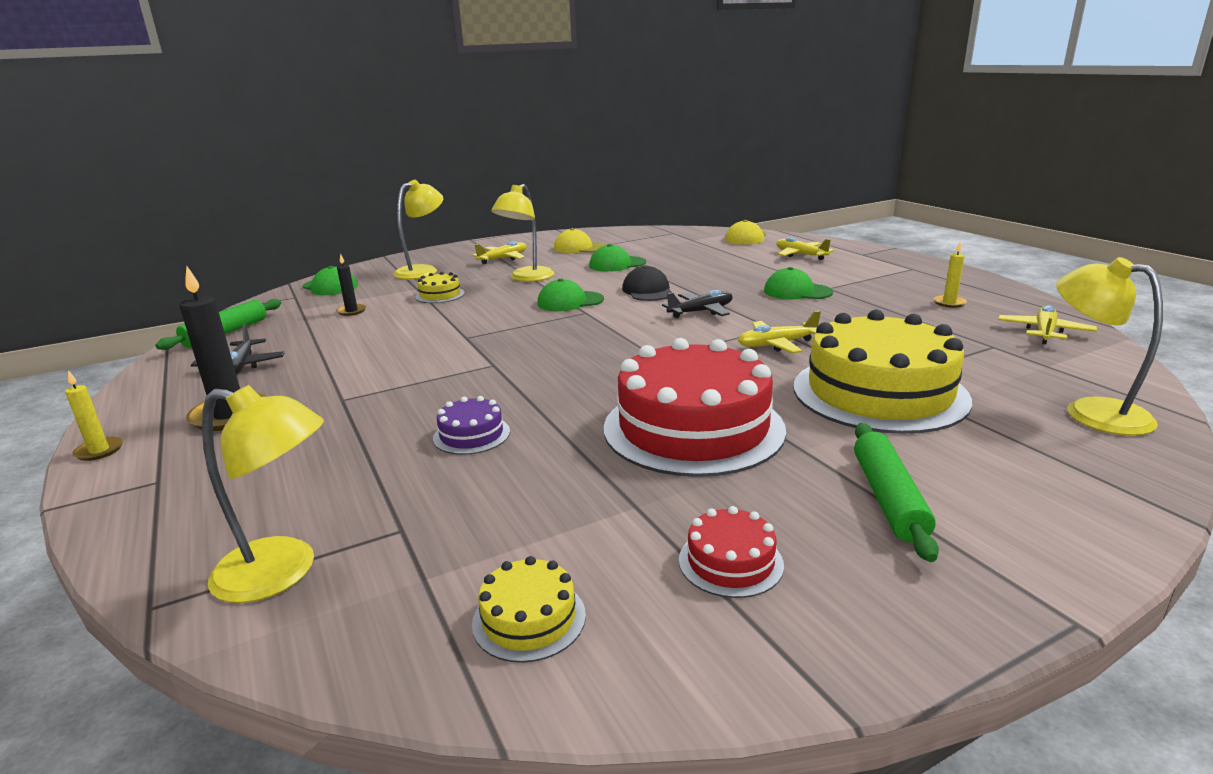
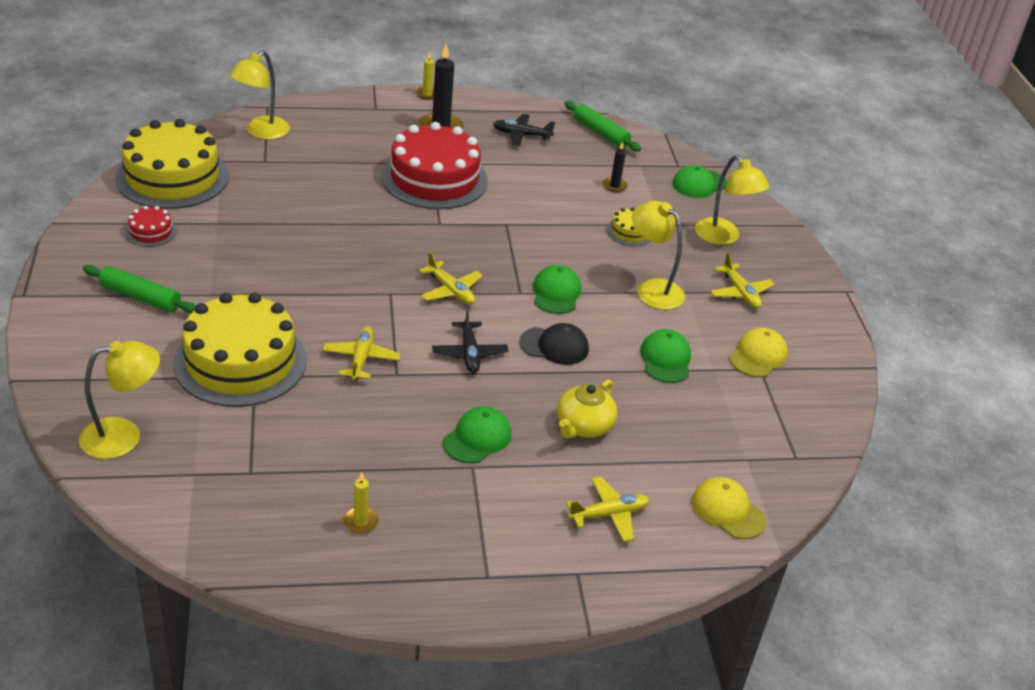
camera: 105 degrees right, 15 degrees up
(471, 435) = (340, 195): purple cake -> none
(529, 619) = (172, 177): yellow cake -> yellow cake, size x2.34
(693, 428) = (272, 268): red cake -> red cake (434, 178)
(729, 271) = (583, 426): none -> yellow teapot
(1044, 332) = (244, 527): yellow plane -> yellow plane (450, 290)

